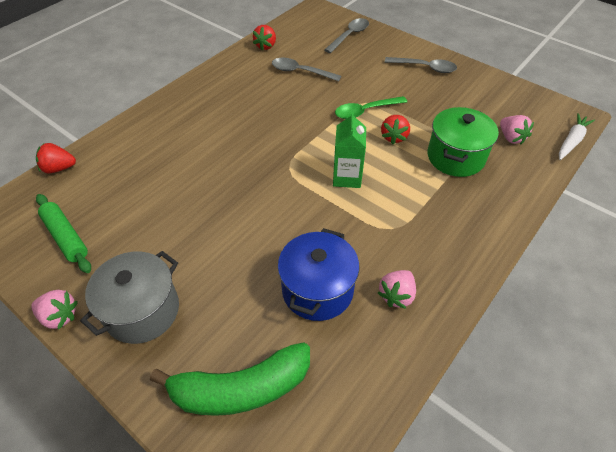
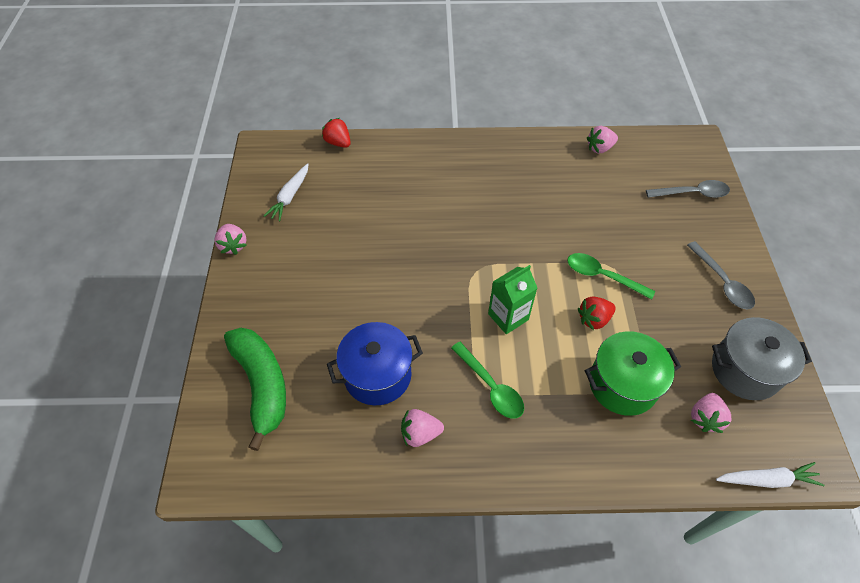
camera: 50 degrees right, 5 degrees up
(66, 237) = (290, 196): green rolling pin -> white carrot
(142, 311) = (272, 284): grey pot -> grey pot (745, 370)
(240, 388) = (262, 385): green banana -> green banana turned 150 degrees counterclockwise
(266, 46) = (599, 148): red strawberry -> pink strawberry
(301, 72) = (596, 195): grey spoon -> none
(395, 225) = (490, 386): none -> green spoon

